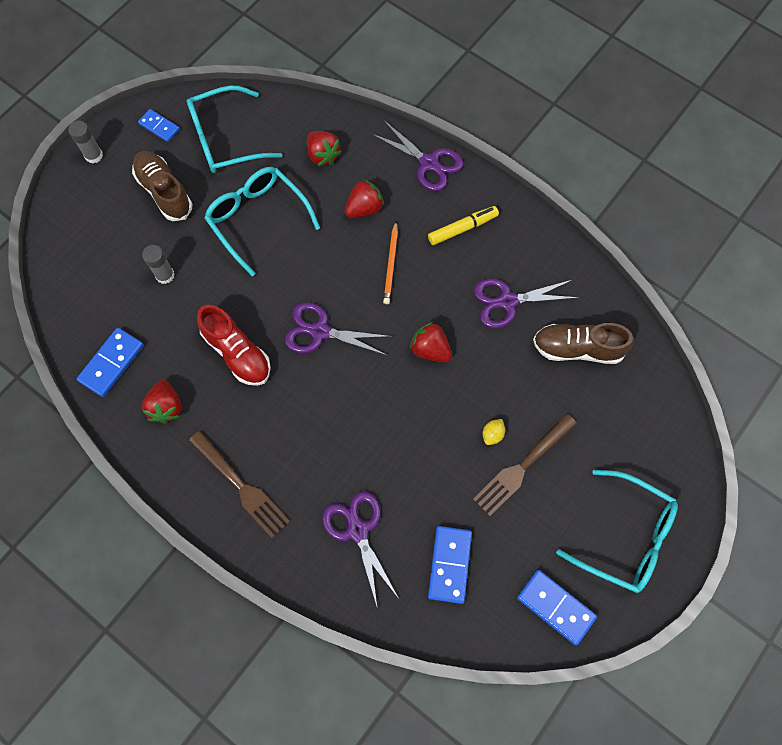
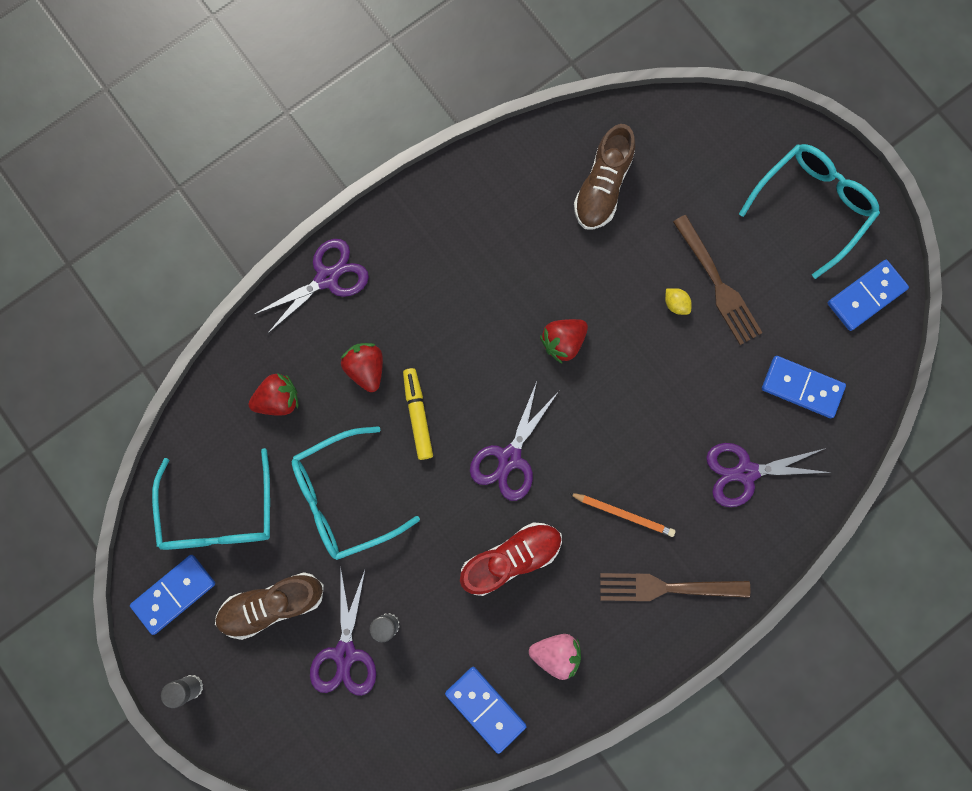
camera: 75 degrees left, 10 degrees up
(159, 127) = (174, 594): blue domino -> blue domino, size x1.54
(166, 407) = (556, 653): red strawberry -> pink strawberry
(240, 486) = (668, 587): brown fork -> brown fork turned 150 degrees counterclockwise
(391, 264) = (447, 357): orange pencil -> orange pencil (623, 514)
(462, 228) = (424, 264): yellow marker -> yellow marker (418, 415)
(508, 301) = (528, 242): purple scissors -> purple scissors (345, 653)

